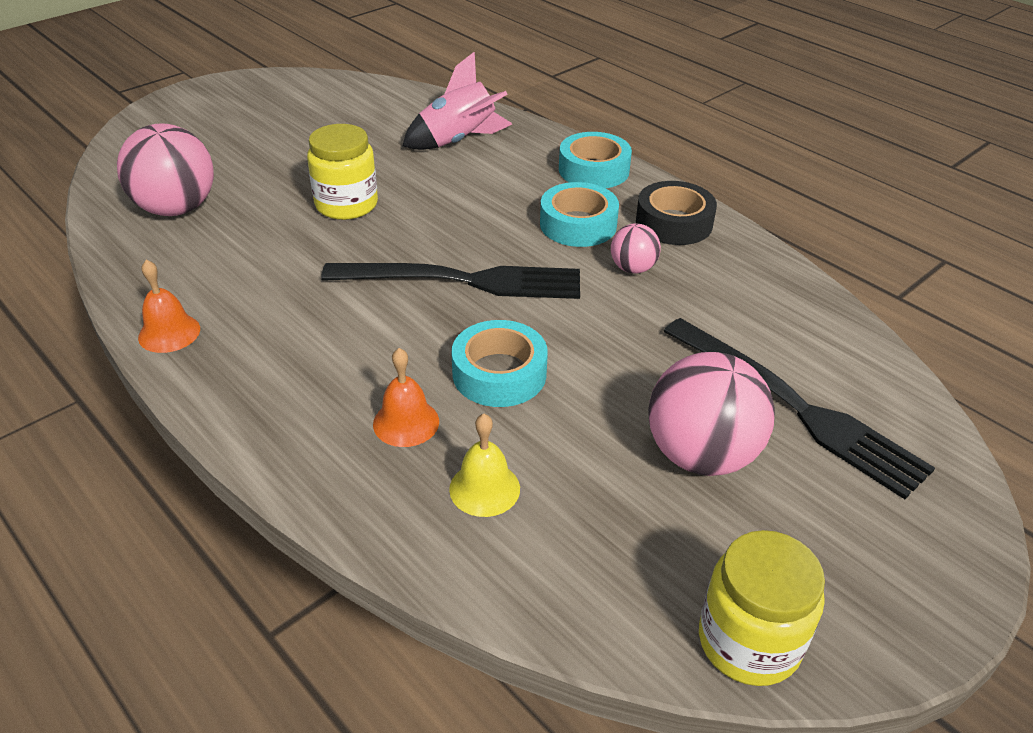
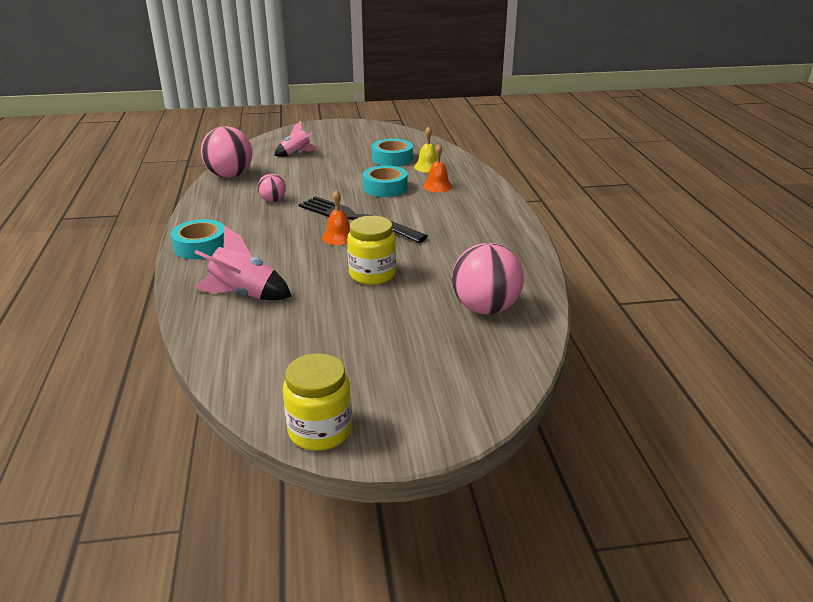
camera: 145 degrees left, 10 degrees down
(169, 333) = (520, 240): orange bell -> orange bell (339, 237)
(578, 224) = (263, 223): turquoise tape -> turquoise tape (392, 158)
(674, 223) = (217, 210): black tape -> none
(701, 455) = (347, 155): pink ball -> pink ball (230, 175)
(749, 642) = (391, 131): yellow jar -> yellow jar (320, 431)
(796, 408) = (296, 154): black fork -> pink rocket

